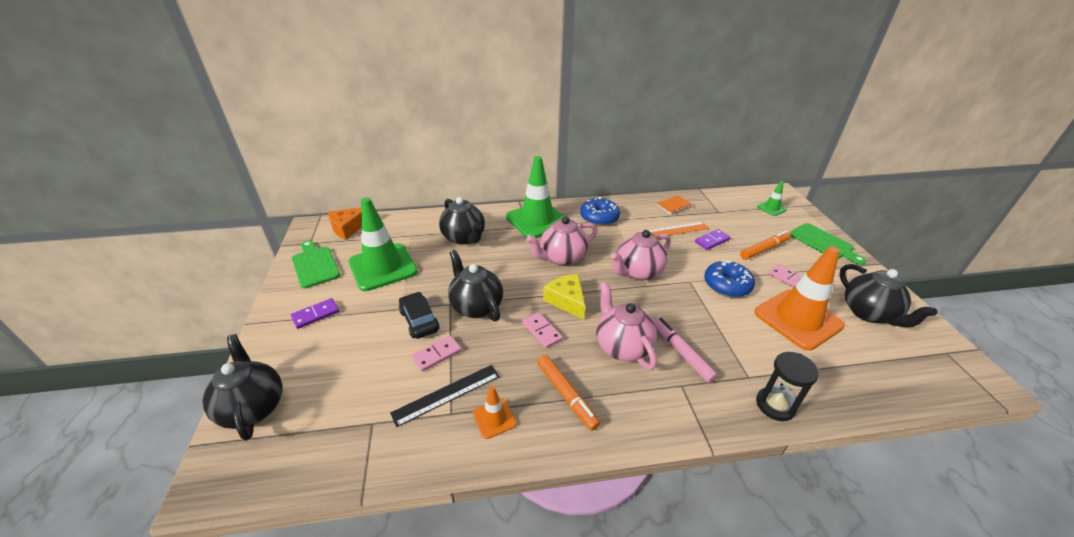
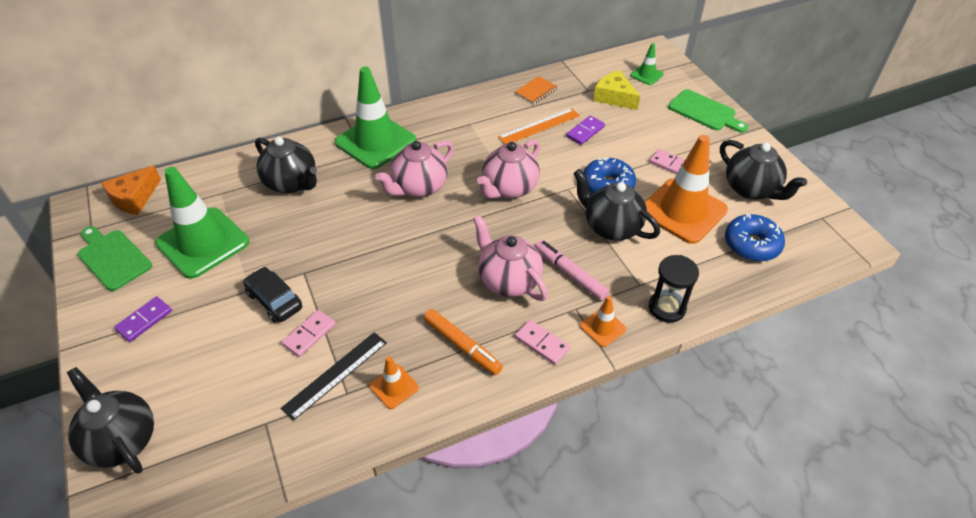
camera: 15 degrees left, 10 degrees up
(476, 306) = (335, 269): black teapot -> black teapot (611, 227)
(542, 331) = (419, 282): pink domino -> pink domino (542, 343)
(566, 300) = (437, 240): yellow cheese -> yellow cheese (614, 97)
(599, 218) = (450, 124): blue donut -> blue donut (751, 244)
(706, 409) = (603, 327): none -> orange traffic cone
(764, 249) = (643, 132): orange marker -> none

